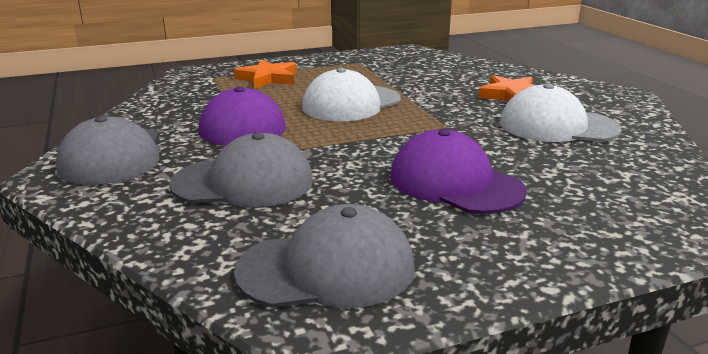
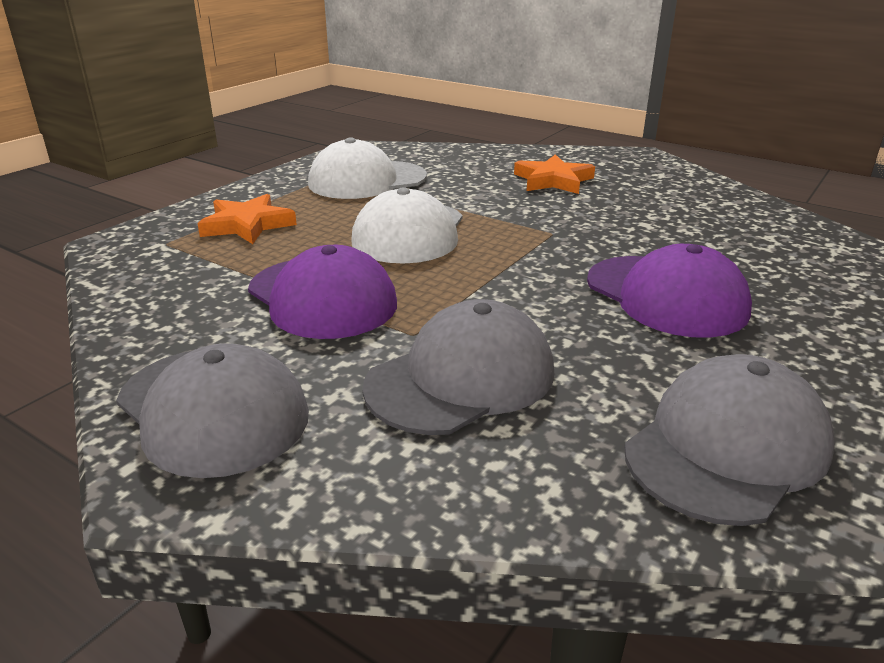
camera: 35 degrees left, 5 degrees up
(455, 183) = (666, 296): purple cap -> purple cap turned 135 degrees counterclockwise
(557, 126) = (644, 204): white cap -> white cap (367, 180)

